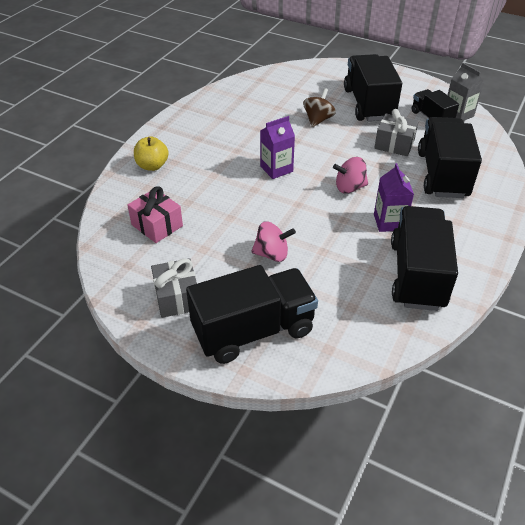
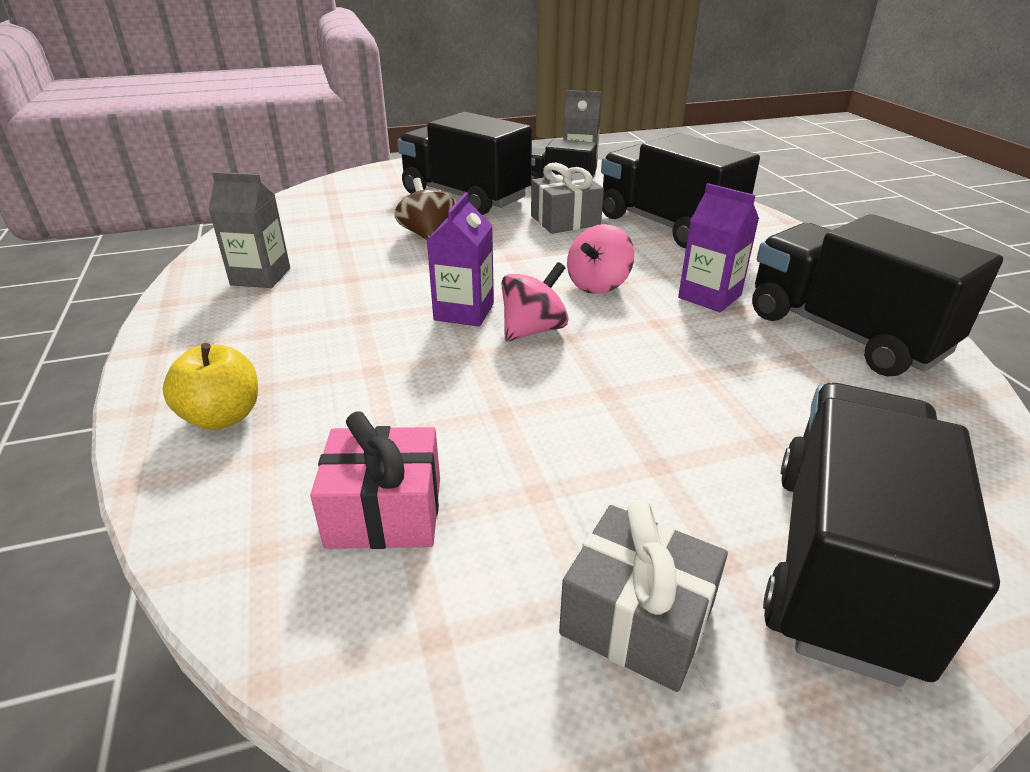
camera: 45 degrees left, 10 degrees down
(227, 110) = (260, 277): none -> grey carton
(272, 254) = (653, 423): pink spinning top -> pink spinning top (533, 330)

